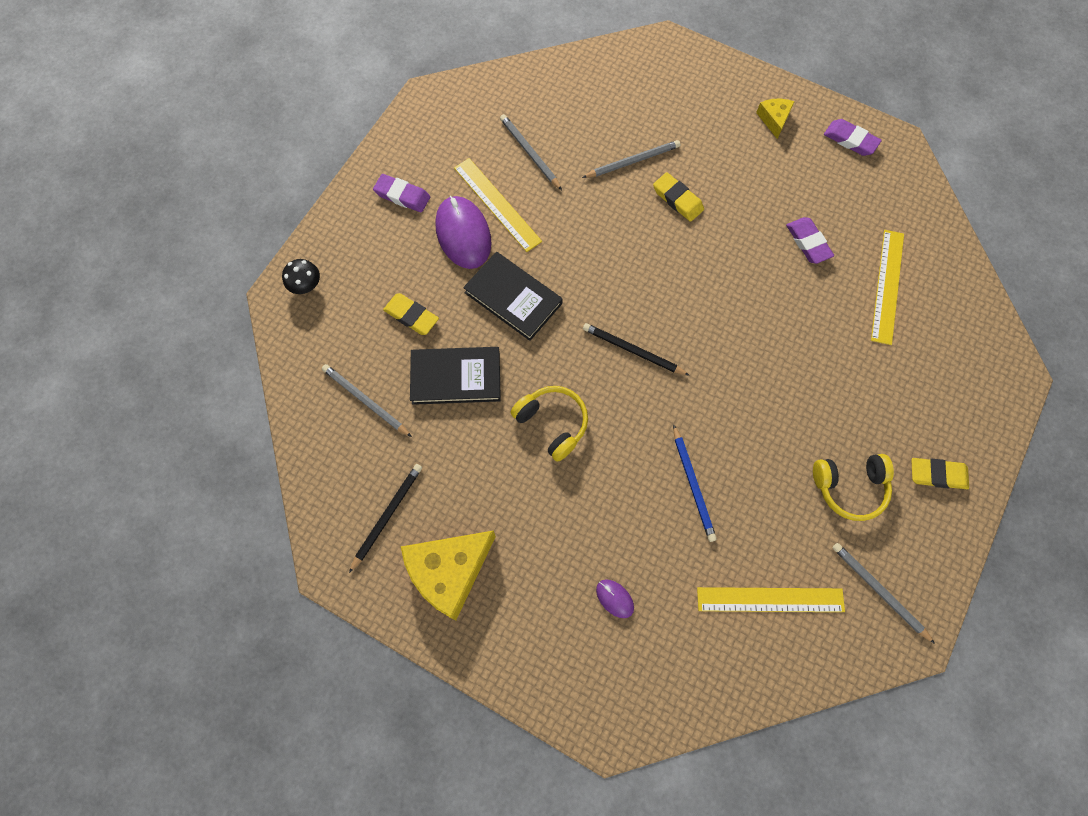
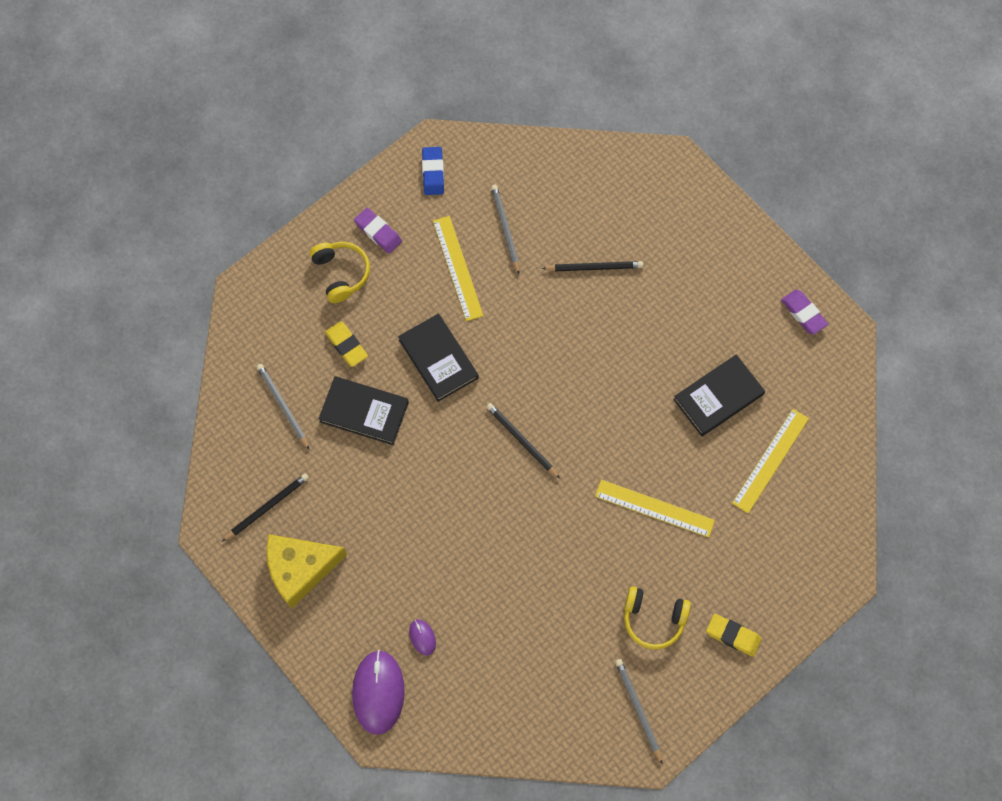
camera: 20 degrees right, 0 degrees up
(306, 285) = (268, 287): black mushroom -> none
(436, 124) = (433, 172): none -> blue eraser
(463, 234) = (417, 286): purple mouse -> purple mouse (378, 692)
(552, 423) = (429, 479): yellow headphones -> yellow headphones (341, 273)
(633, 161) = (594, 267): grey pencil -> black pencil
(677, 199) = (619, 317): yellow eraser -> none
(693, 485) = (524, 571): blue pencil -> none
(770, 599) = (546, 683): yellow ruler -> yellow ruler (654, 508)
(774, 119) = (742, 270): yellow cheese -> none
(808, 242) = (718, 397): purple eraser -> black book

